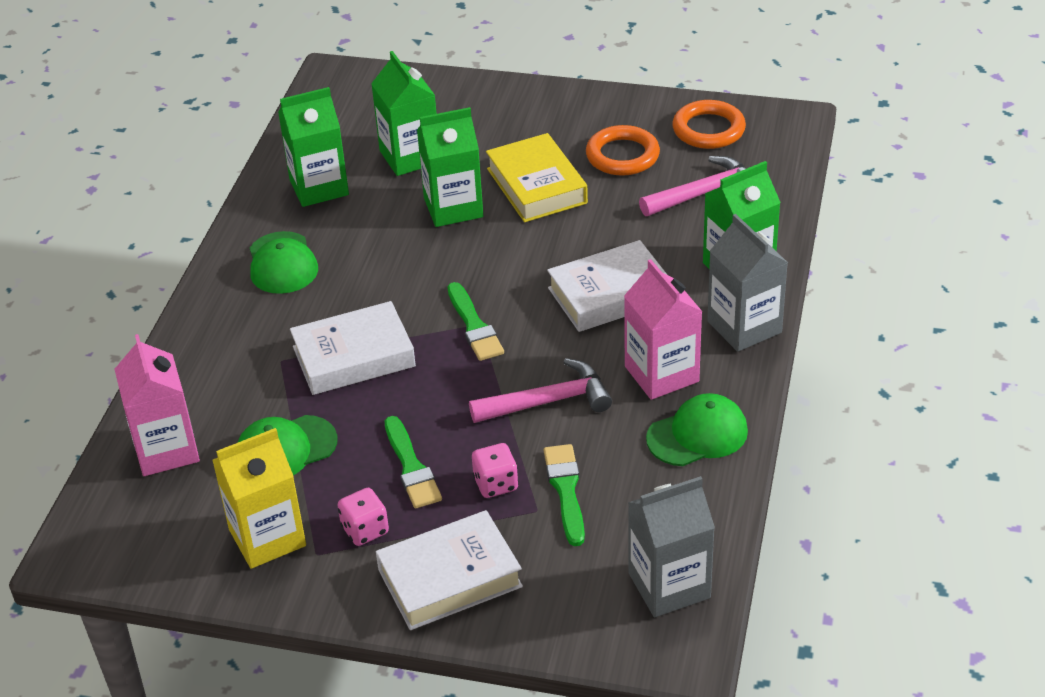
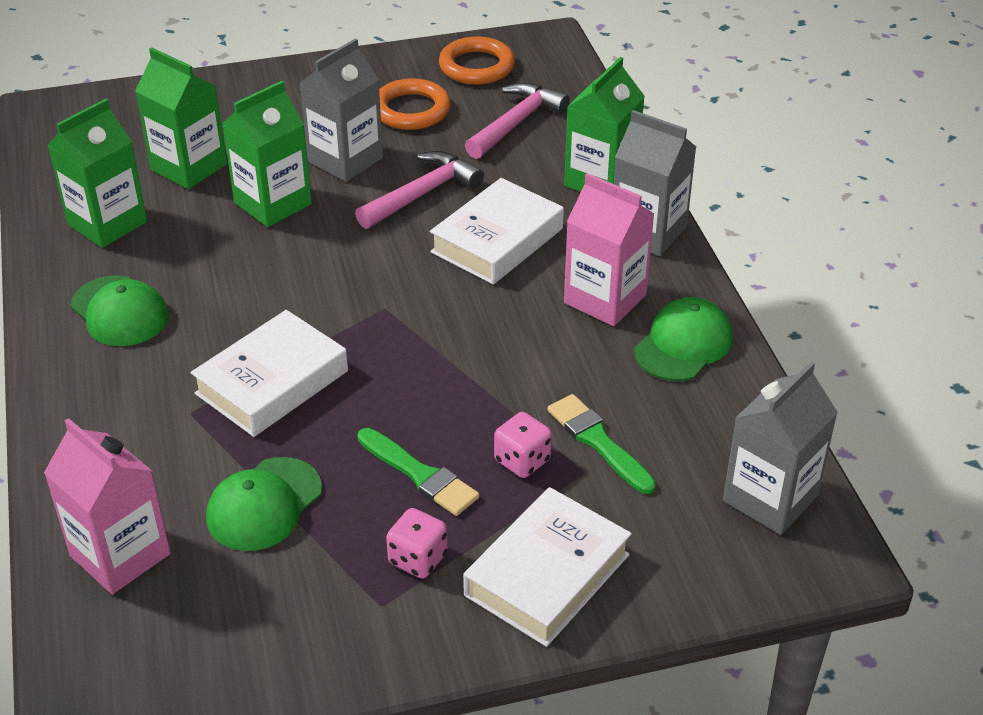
camera: 30 degrees left, 0 degrees up
(267, 538) = (312, 608): yellow carton -> none
(474, 326) = (381, 311): green brush -> none
(536, 186) = (345, 160): yellow book -> grey carton
(549, 401) = (514, 360): pink hammer -> pink hammer (422, 193)

